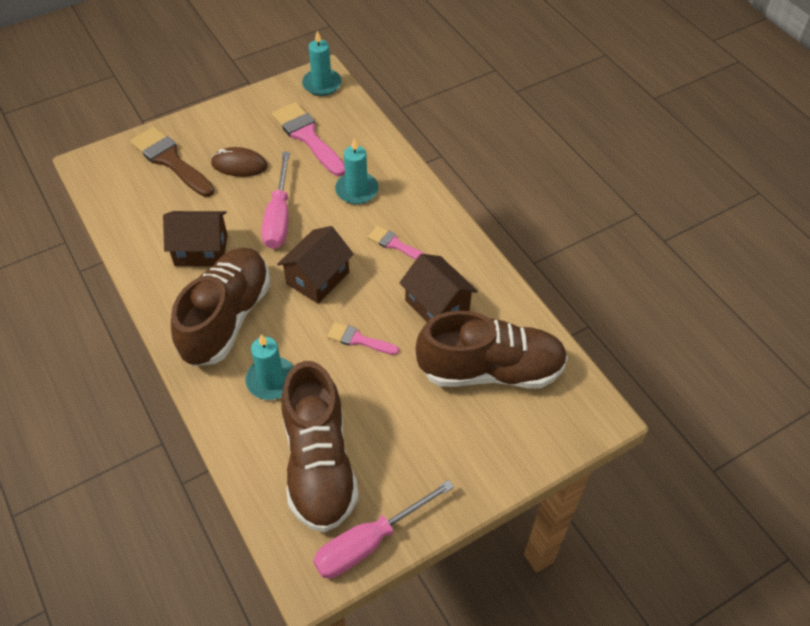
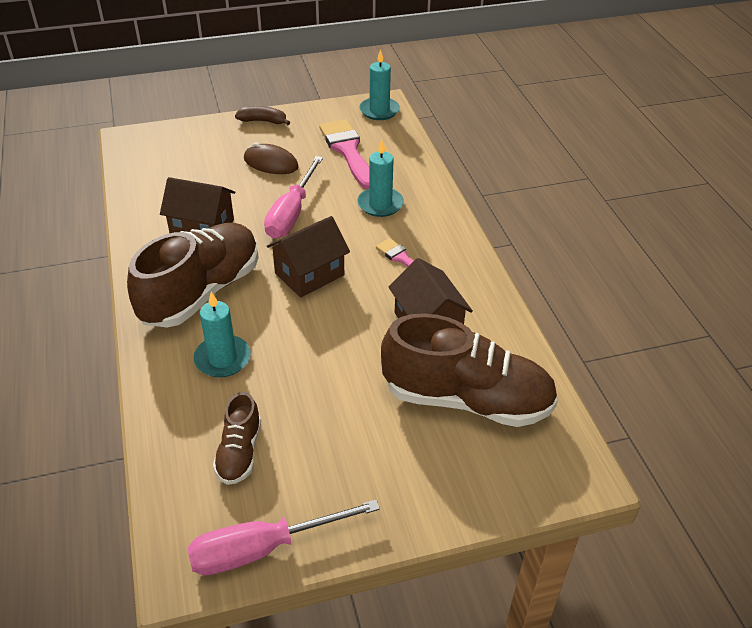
camera: 15 degrees right, 10 degrees down
(170, 160) = (206, 148): brown brush -> none
(214, 117) = (263, 121): none -> brown banana
(319, 464) = (239, 452): brown shoe -> brown shoe, size x0.49
(358, 340) = (330, 339): pink brush -> none

